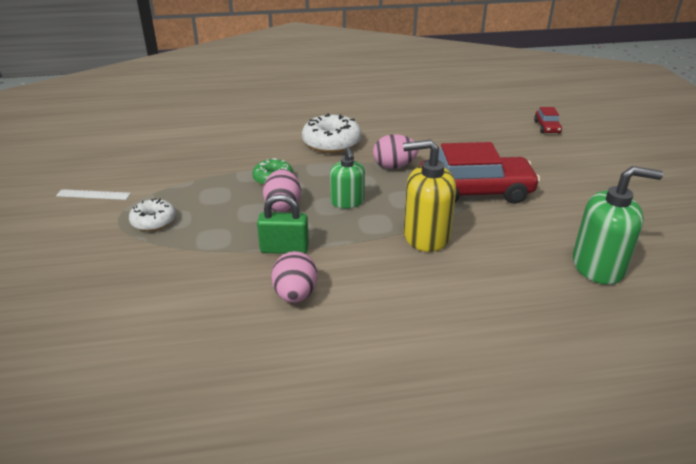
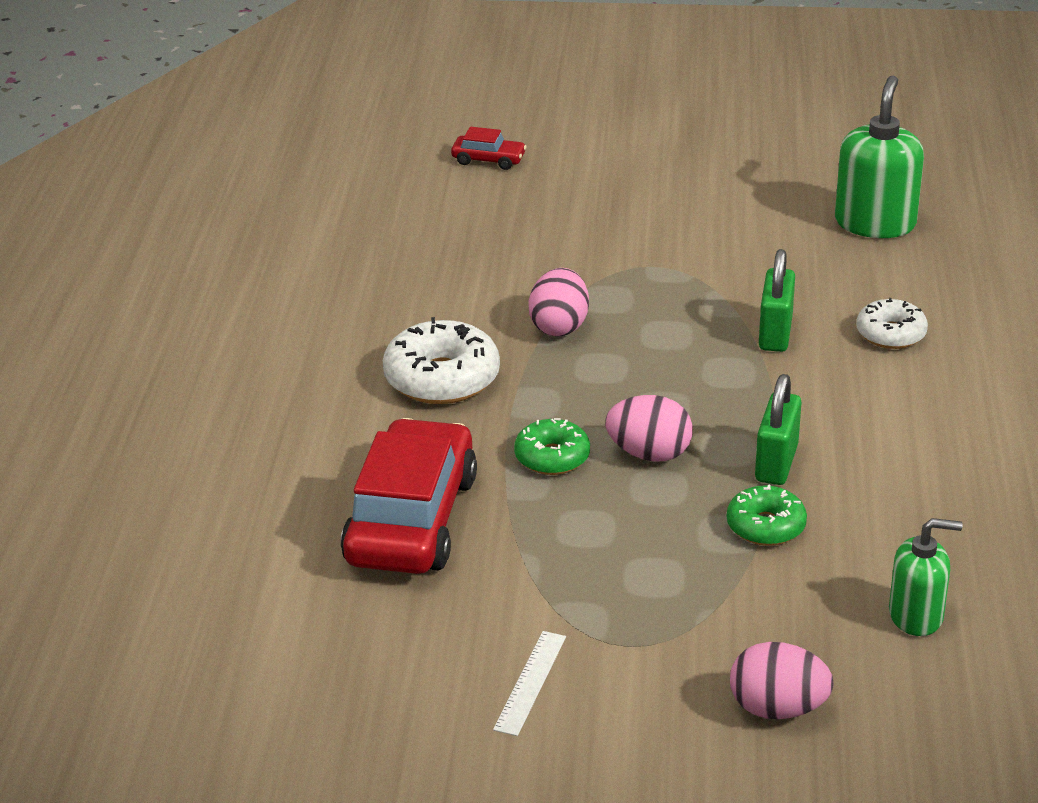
camera: 75 degrees left, 0 degrees up
(153, 221) = (655, 600): white donut -> white donut (890, 334)
(221, 251) = (765, 526): none -> green donut
(295, 295) = (889, 463): pink egg -> pink egg (777, 709)
(347, 202) = (658, 388): green soap dispenser -> green soap dispenser (916, 616)
(426, 236) = (775, 333): yellow soap dispenser -> green padlock
(475, 191) = (668, 269): red car -> red car (411, 520)

